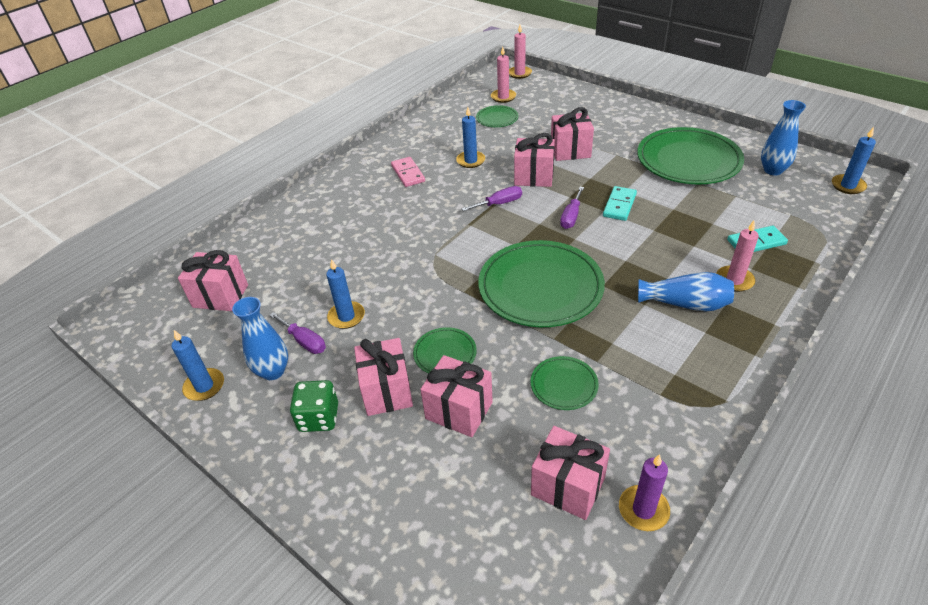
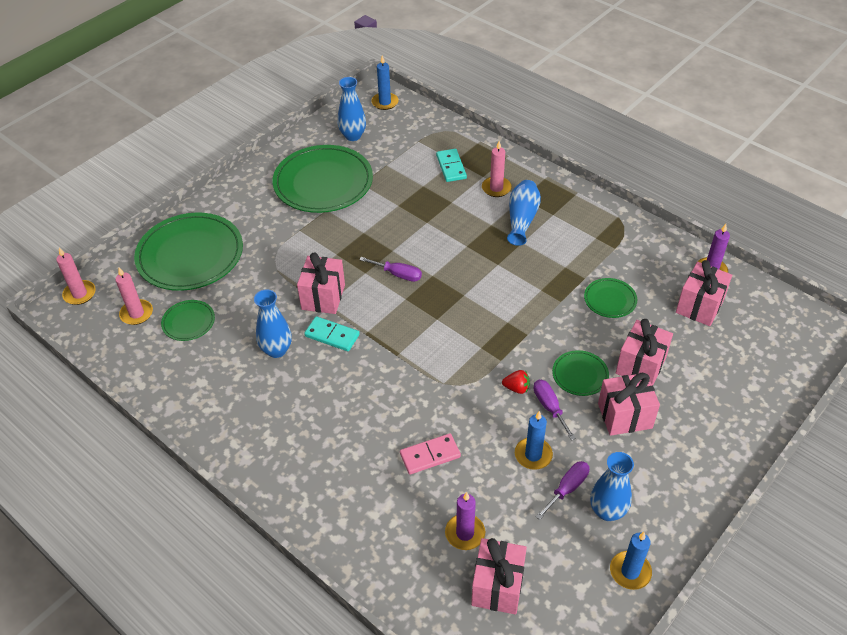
camera: 90 degrees left, 5 degrees up
(274, 275) = (465, 533): none -> purple candle
(319, 418) = (658, 465): green dice -> none
(408, 174) = (288, 411): pink domino -> pink domino (430, 455)
(428, 304) = (516, 388): none -> red strawberry
(470, 161) = (276, 350): blue candle -> blue vase
(499, 203) = (366, 328): purple screwdriver -> purple screwdriver (549, 407)
(540, 287) = (498, 305): green plate -> green plate (190, 255)
(570, 151) = (281, 264): pink gift -> none
(619, 205) = (386, 239): turquoise domino -> turquoise domino (332, 335)

